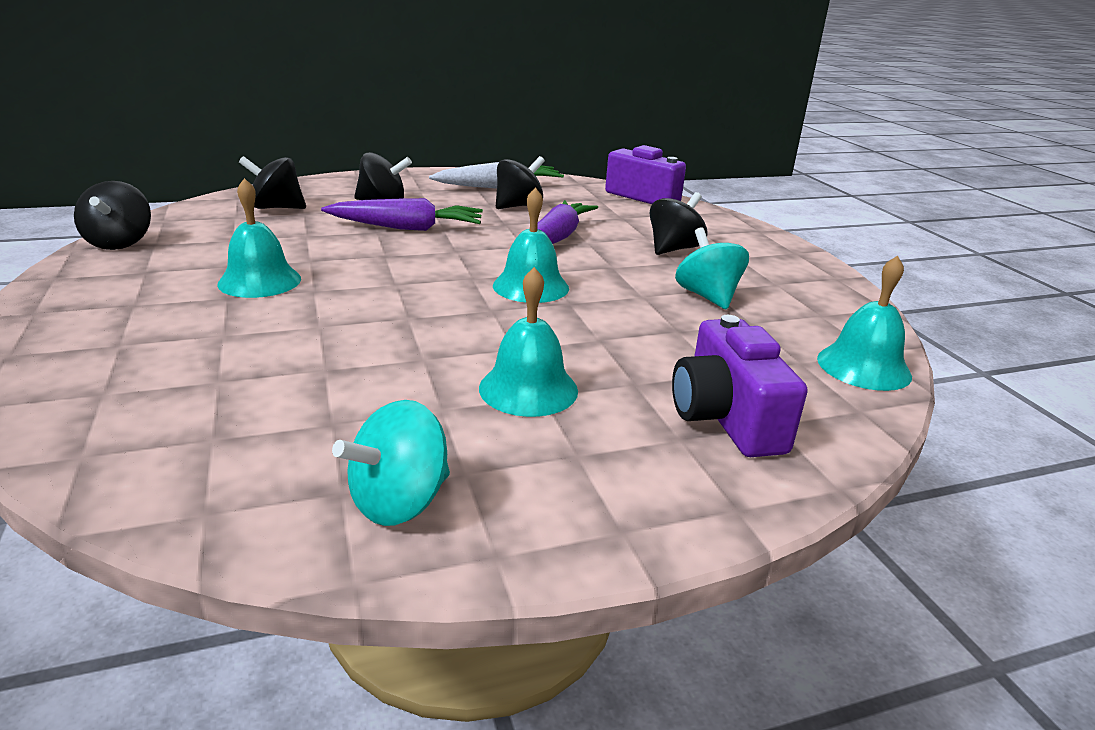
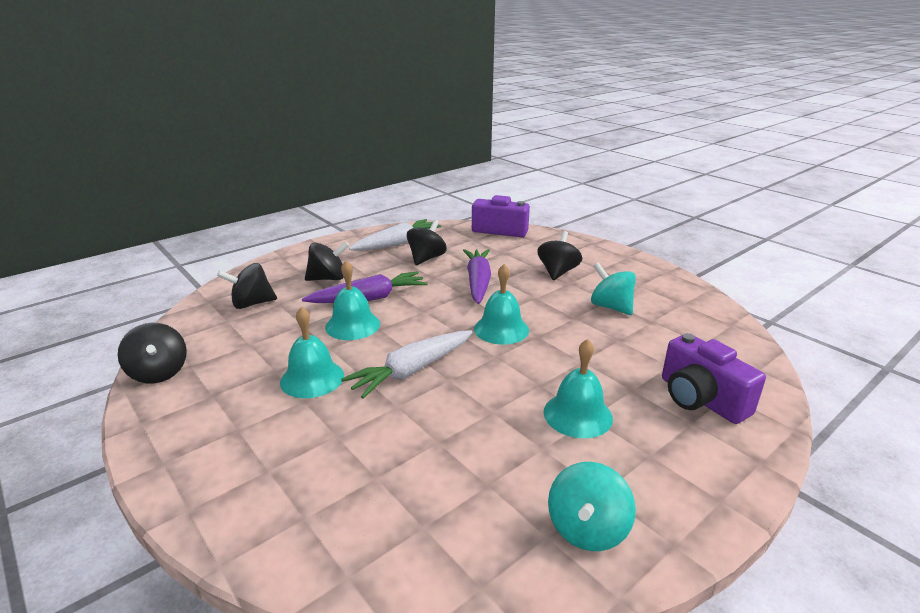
camera: 20 degrees left, 0 degrees up
(375, 299) = (412, 371): none -> white carrot
(863, 367) = (735, 337): turquoise bell -> turquoise bell (352, 325)

